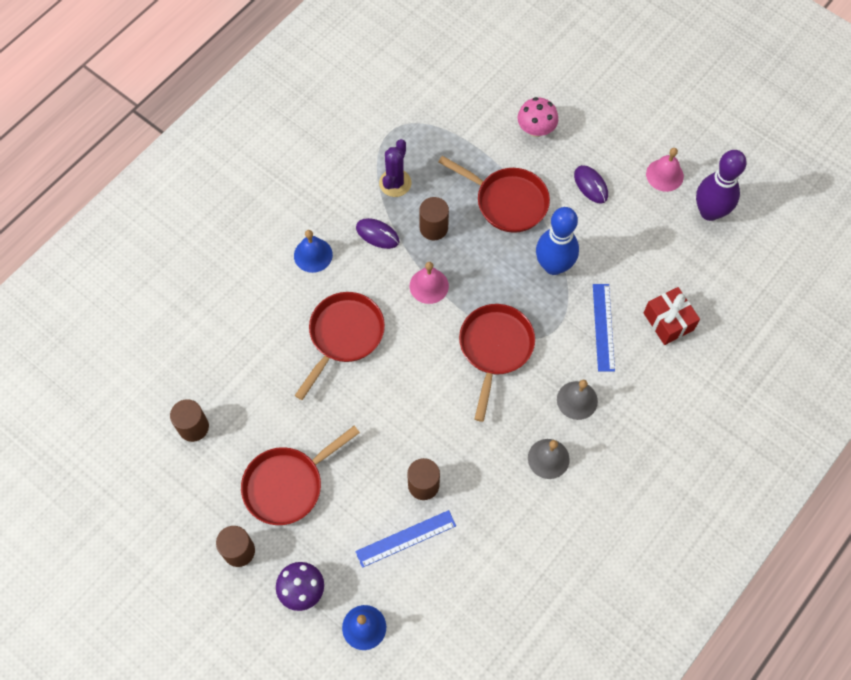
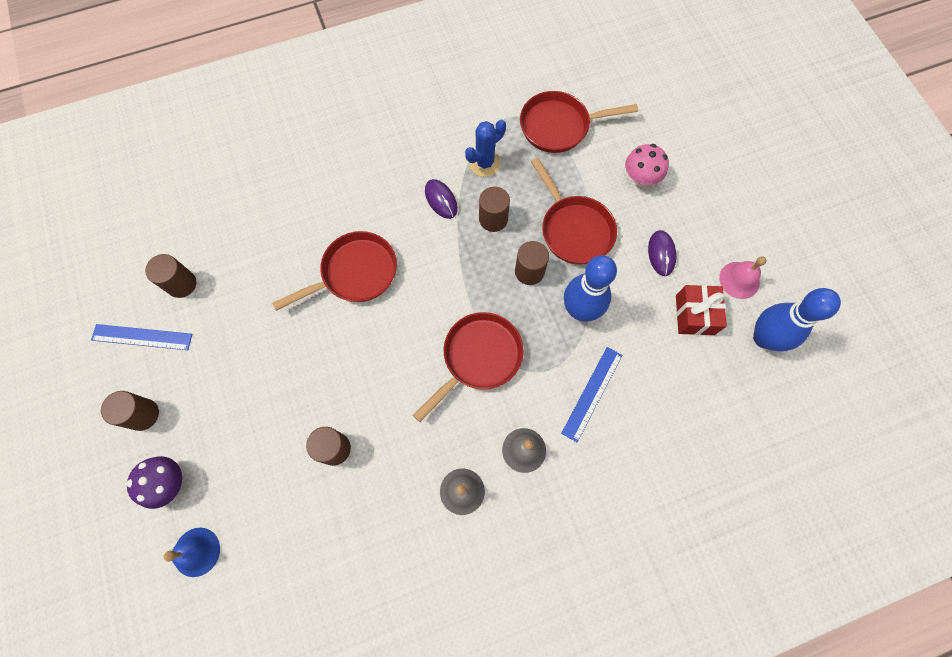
camera: 30 degrees right, 5 degrees up
(287, 485) = (221, 379): red pan -> red pan (559, 126)
(313, 255) = (375, 189): blue bell -> none
(395, 183) = (485, 163): purple cactus -> blue cactus
(406, 538) = (286, 490): blue ruler -> blue ruler (142, 337)
(429, 286) = (456, 268): pink bell -> none
(492, 256) = (529, 271): none -> brown cylinder
(668, 321) = (659, 423): red gift -> red gift (694, 315)
(709, 212) = (764, 338): purple bowling pin -> blue bowling pin

